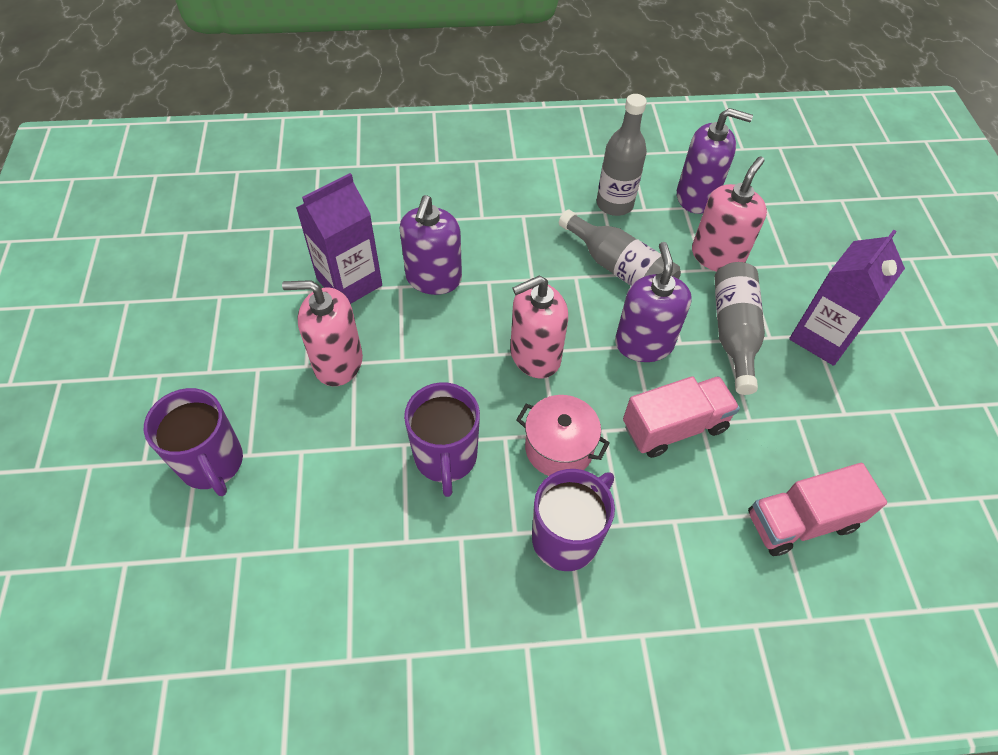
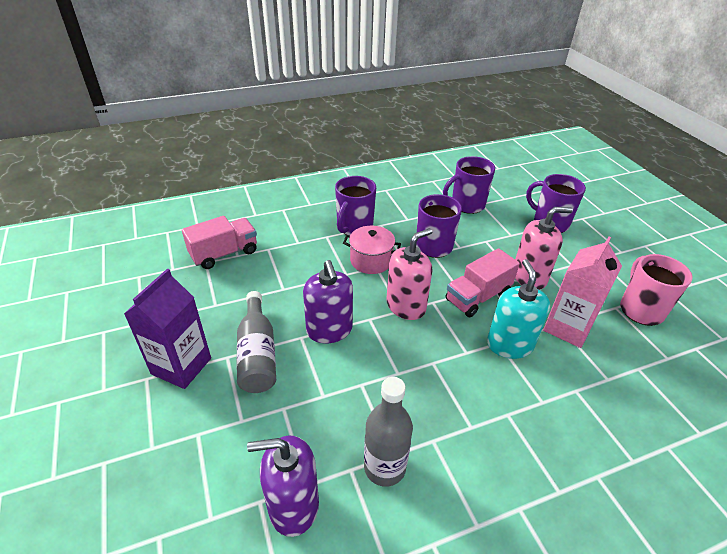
camera: 165 degrees right, 15 degrees down
(237, 283) = (640, 309): none -> pink mug
(326, 552) = (466, 205): none -> purple mug
(349, 282) = (567, 327): purple carton -> pink carton
(433, 278) = (509, 344): purple soap dispenser -> turquoise soap dispenser
(620, 269) = (361, 390): grey bottle -> none
(674, 427) = (301, 283): pink truck -> pink truck (477, 297)
(717, 256) = (270, 426): pink soap dispenser -> none

